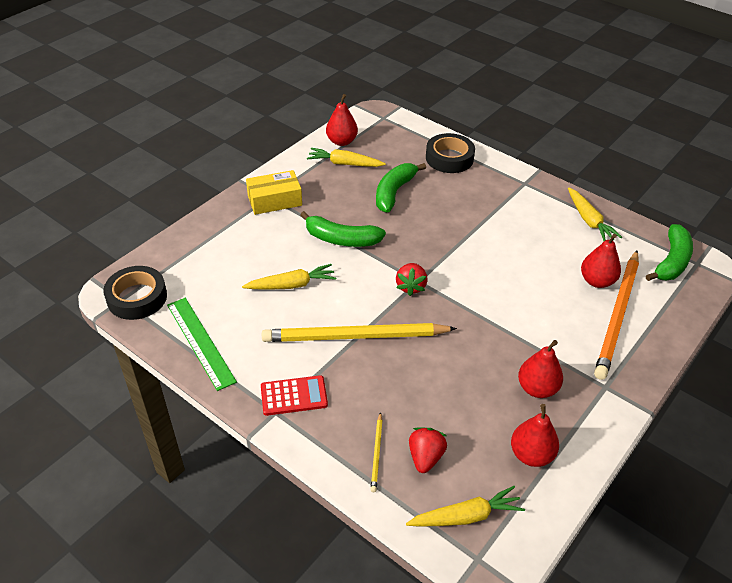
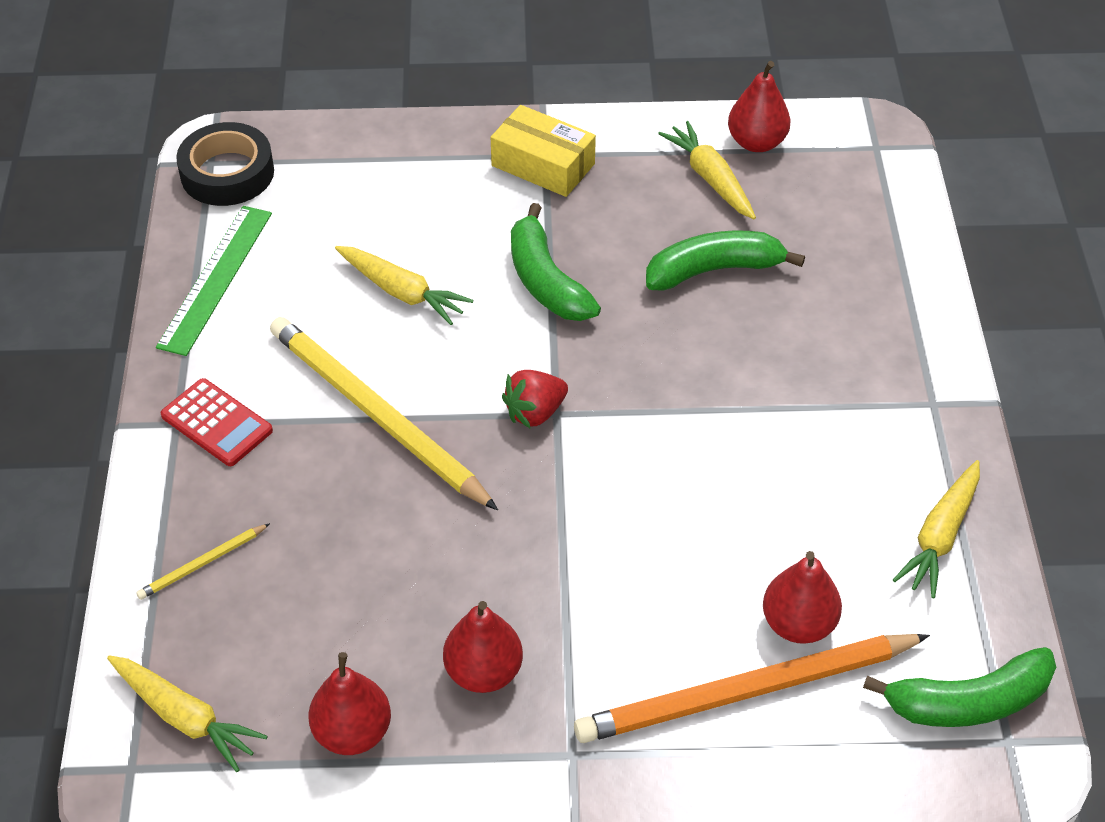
camera: 50 degrees right, 5 degrees up
(425, 457) = (241, 617): red strawberry -> none
(449, 158) = (876, 279): black tape -> none

